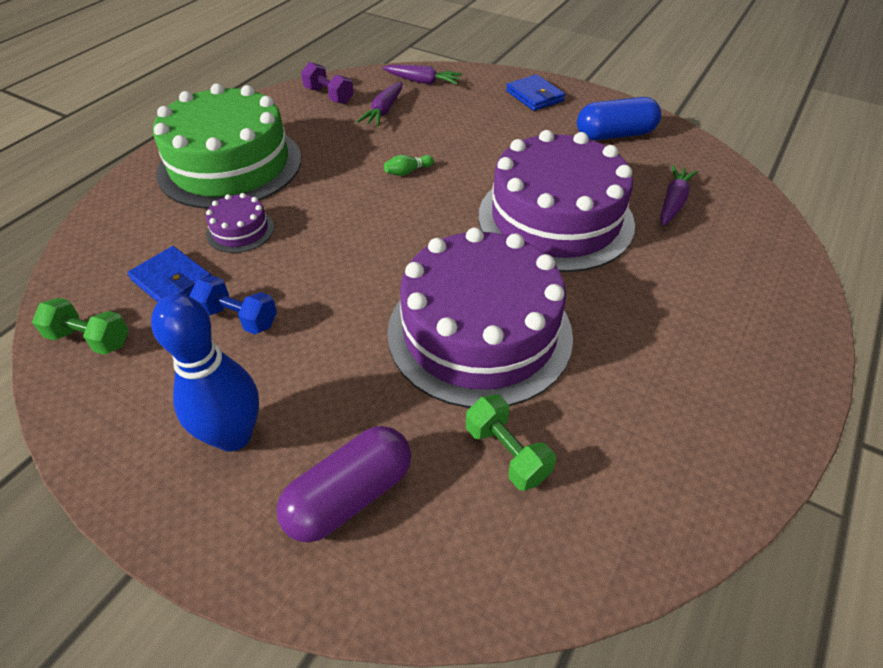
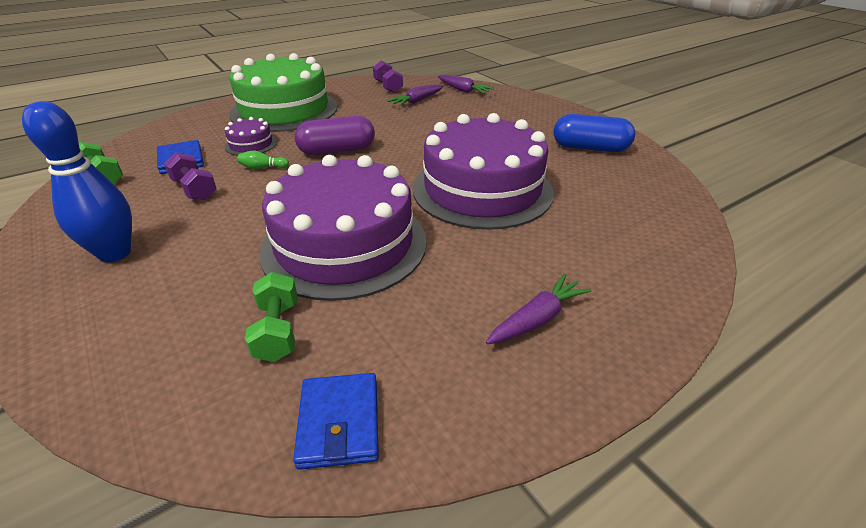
camera: 25 degrees right, 10 degrees down
(238, 318) = (195, 190): blue dumbbell -> purple dumbbell
(349, 496) = (139, 316): purple capsule -> purple capsule (337, 151)
(407, 172) = (397, 137): green bowling pin -> green bowling pin (263, 168)
(534, 96) = (543, 113): blue wallet -> blue wallet (339, 423)
(673, 202) = (601, 203): purple carrot -> purple carrot (537, 319)

